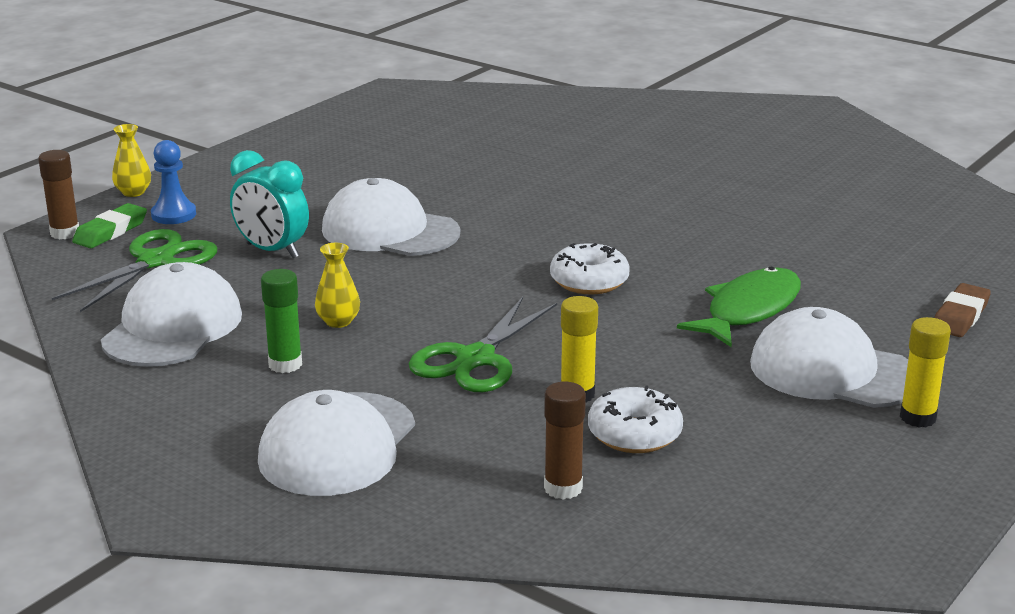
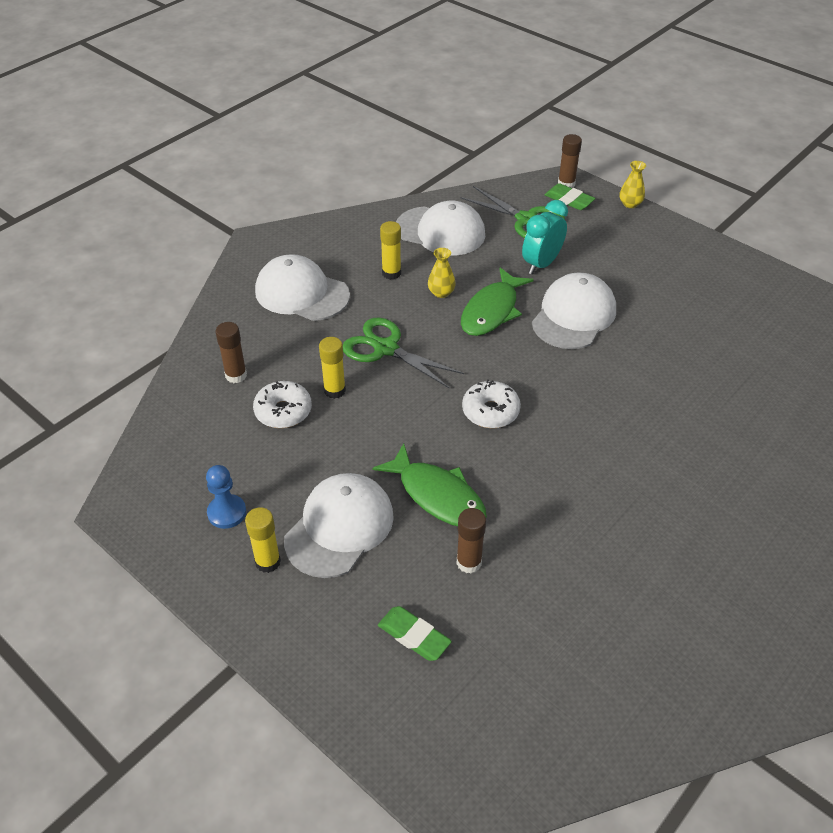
camera: 95 degrees right, 20 degrees up
(173, 215) = (595, 222): blue pawn -> blue pawn (227, 512)
(285, 364) = (391, 273): green glue stick -> yellow glue stick
(381, 283) = (492, 311): none -> green fish
(840, 289) = (469, 562): none -> brown glue stick
(960, 316) = (414, 636): brown eraser -> green eraser

